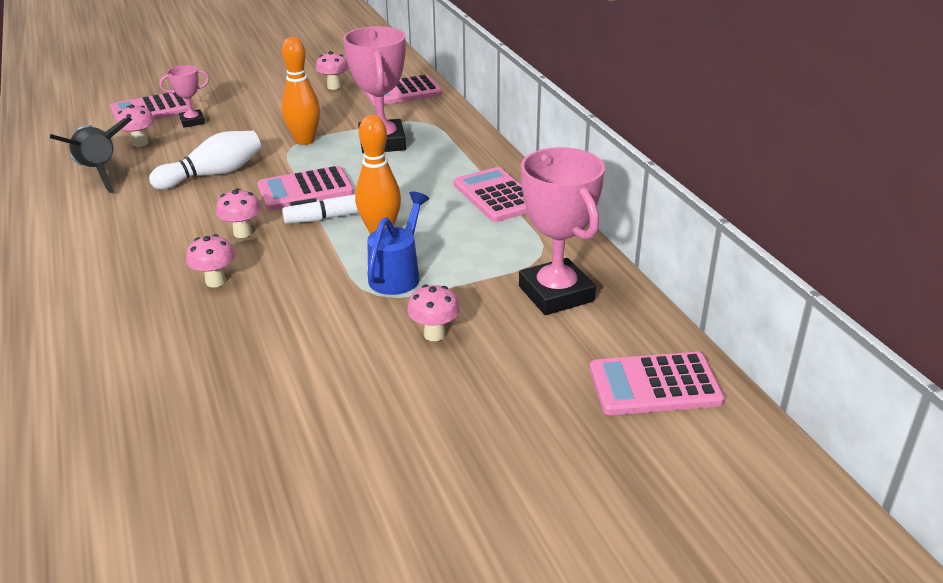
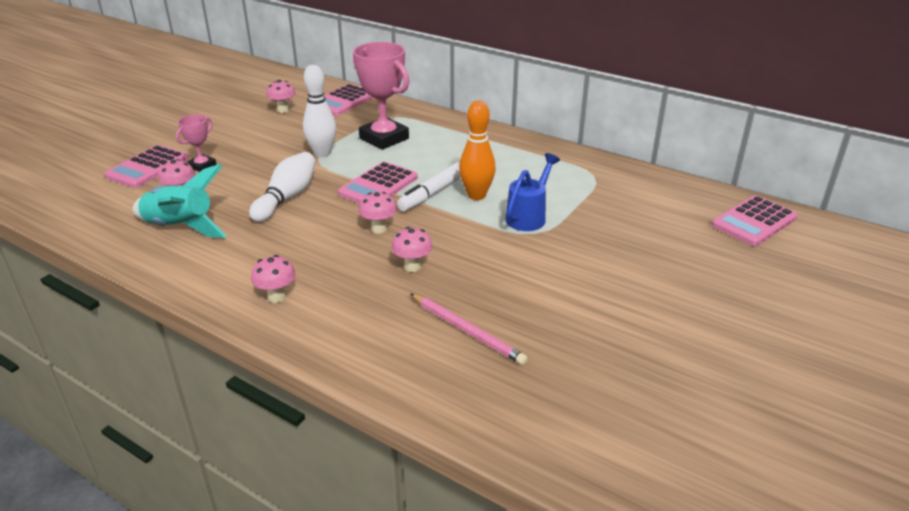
camera: 35 degrees left, 0 degrees up
(99, 172) = (180, 227): black rocket -> turquoise rocket
(167, 364) = (467, 330): none -> pink pencil
(304, 140) = (322, 153): orange bowling pin -> white bowling pin
(398, 274) = (528, 216): blue watering can -> blue watering can turned 45 degrees clockwise
(434, 334) = (605, 242): pink mushroom -> pink mushroom (277, 297)
(496, 196) = (514, 149): pink calculator -> none
(556, 294) = (635, 193): pink trophy -> none

